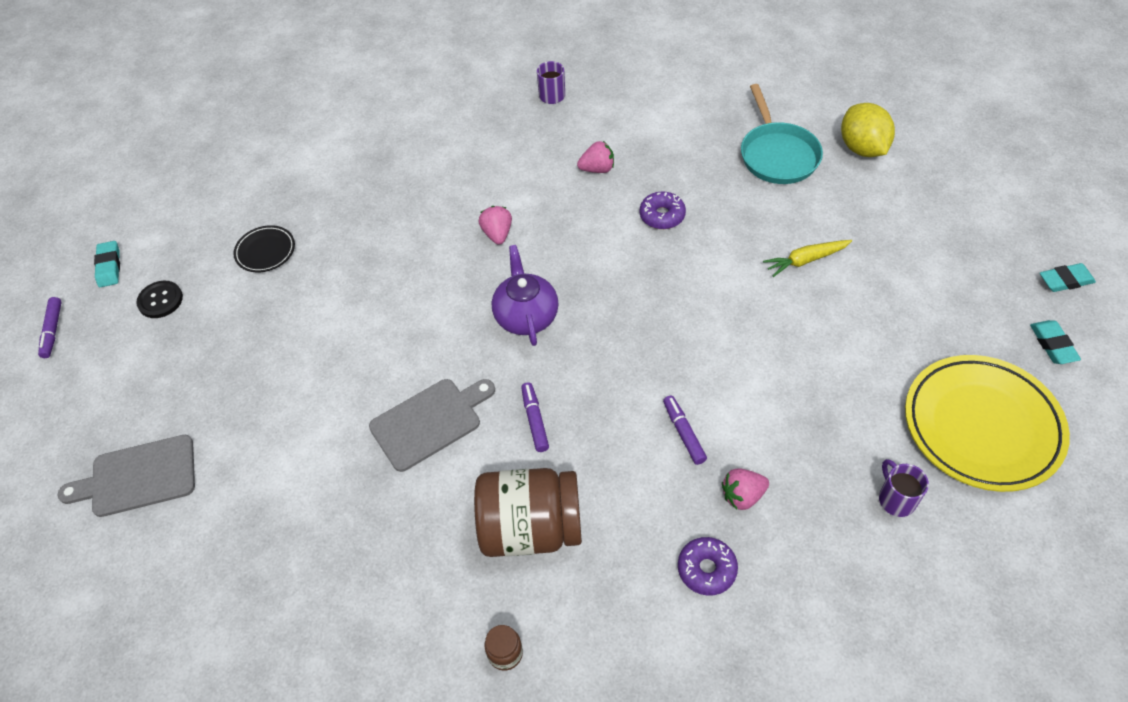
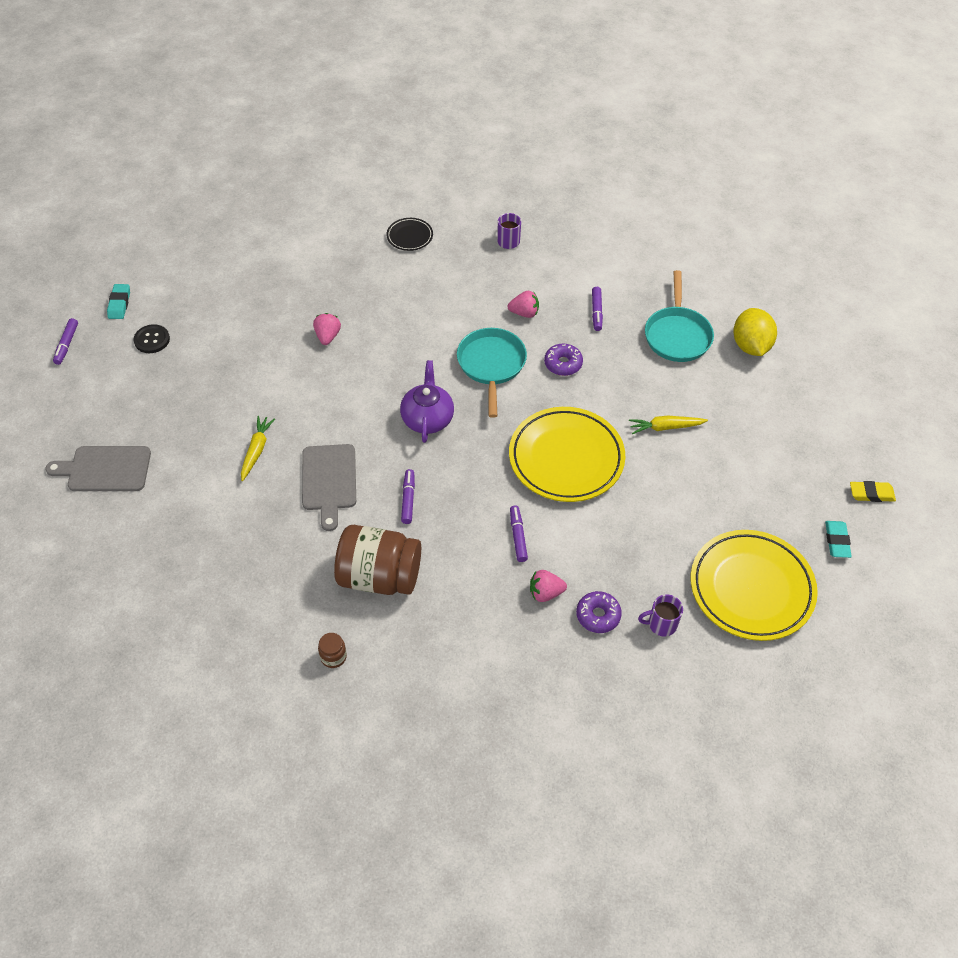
camera: 10 degrees right, 0 degrees up
(265, 251) = (241, 320): black plate -> black plate (409, 236)
(328, 405) = (256, 450): none -> yellow carrot
(430, 422) = (329, 481): grey cutting board -> grey cutting board turned 105 degrees clockwise
(497, 234) = (426, 348): pink strawberry -> pink strawberry (327, 336)
(580, 236) = (491, 365): none -> turquoise pan
(678, 150) = (596, 312): none -> purple marker
(706, 323) = (566, 458): none -> yellow plate
(706, 569) = (499, 637): purple donut -> purple donut (598, 615)
(896, 499) = (661, 624): purple mug -> purple mug turned 90 degrees counterclockwise
(1065, 280) = (871, 494): turquoise eraser -> yellow eraser

